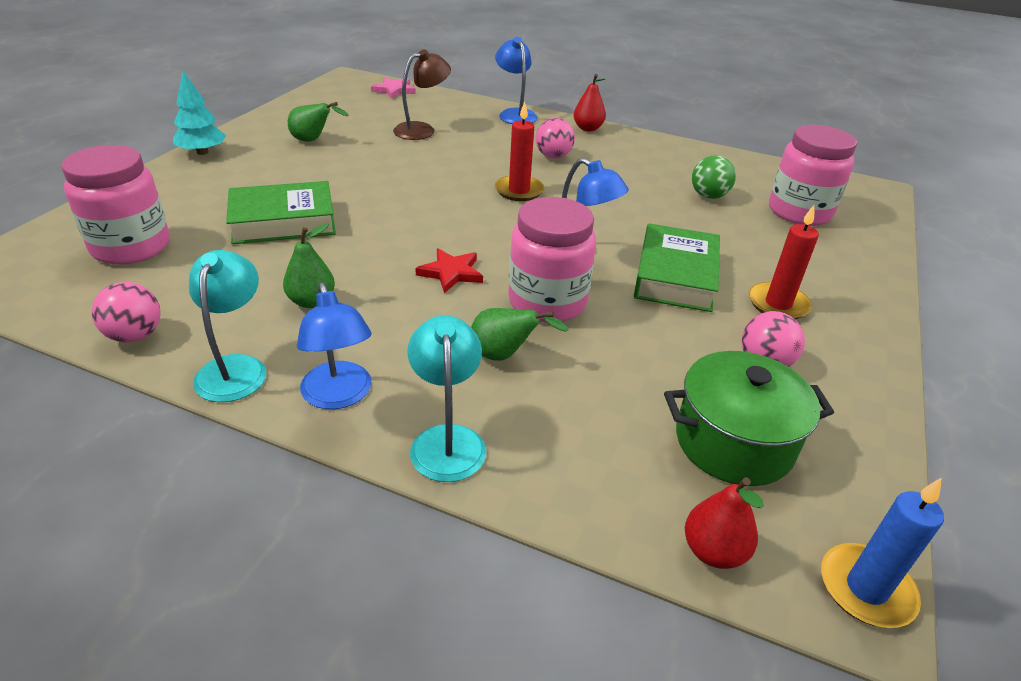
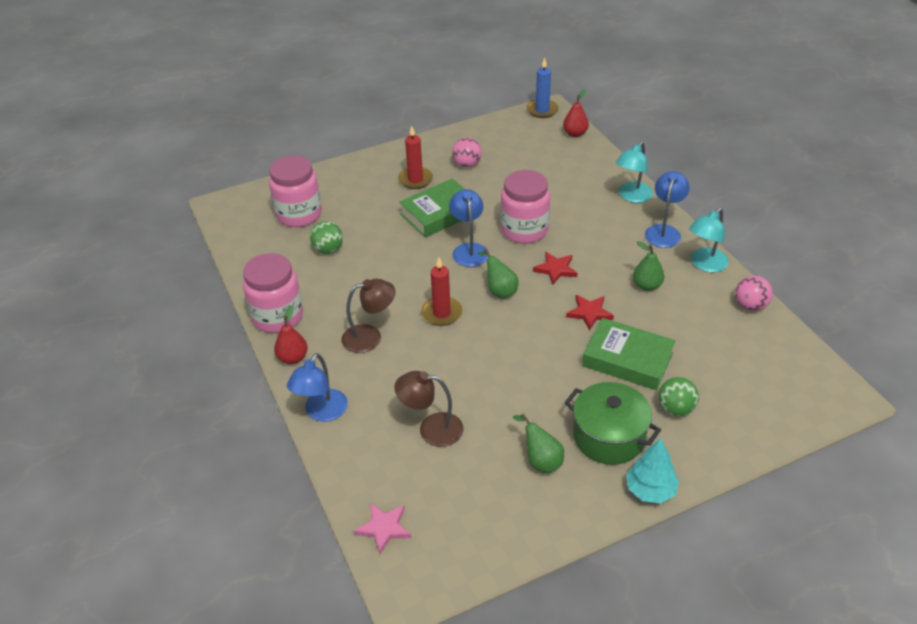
camera: 135 degrees left, 5 degrees up
(131, 247) = (740, 381): pink jar -> pink jar (278, 317)
(203, 203) = (675, 409): none -> green ball
(363, 245) = (589, 313): none -> red star
(504, 355) = (575, 216): green pear -> green pear (499, 290)
(553, 156) = (370, 337): pink ball -> brown lamp
(733, 442) = (524, 150): green pot -> green pot (609, 437)

